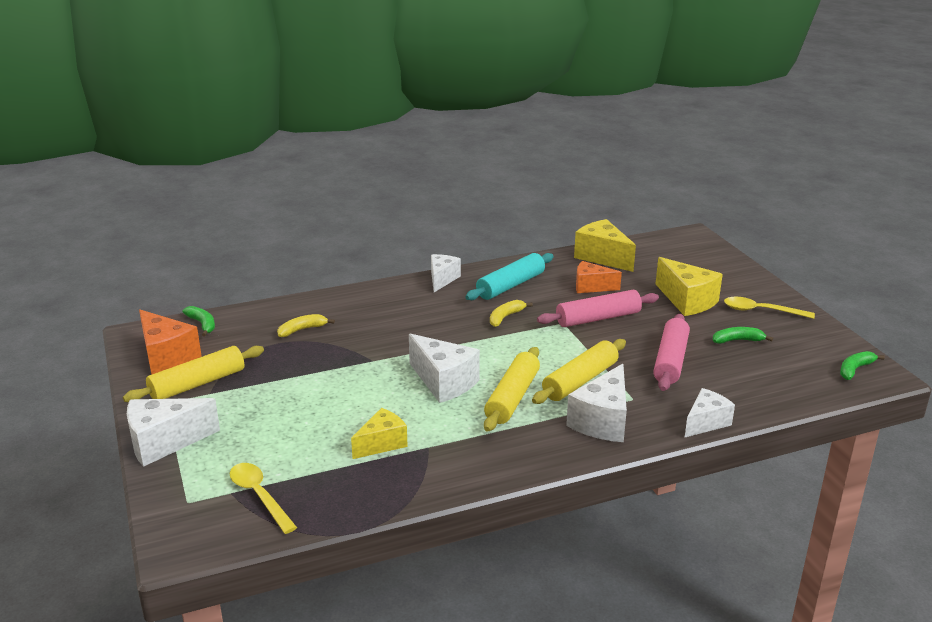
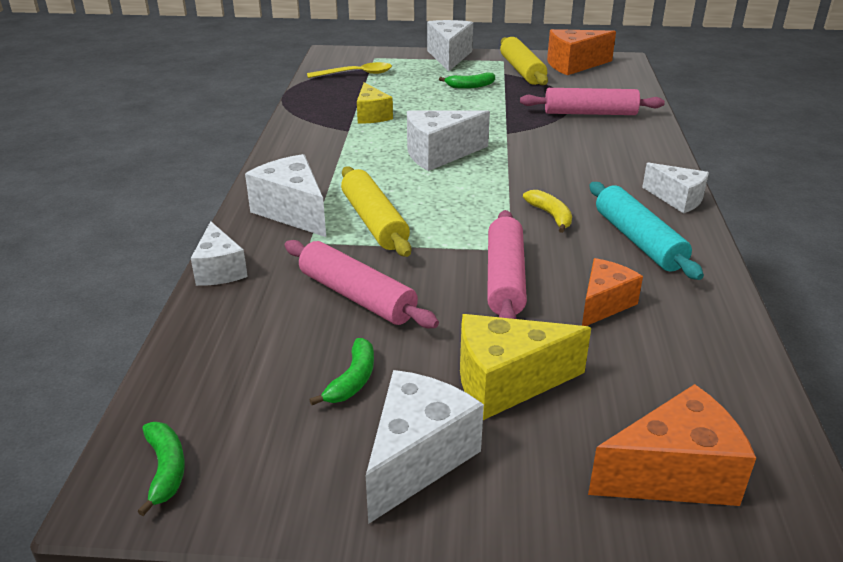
camera: 115 degrees right, 5 degrees up
(202, 324) = (625, 80): green banana -> green banana (470, 86)
(302, 330) = (590, 113): yellow banana -> pink rolling pin
(512, 398) = (381, 179): yellow rolling pin -> none
(602, 257) = (714, 353): yellow cheese -> none
(695, 259) = (673, 474): none -> orange cheese
(761, 311) = (417, 458): yellow spoon -> white cheese

